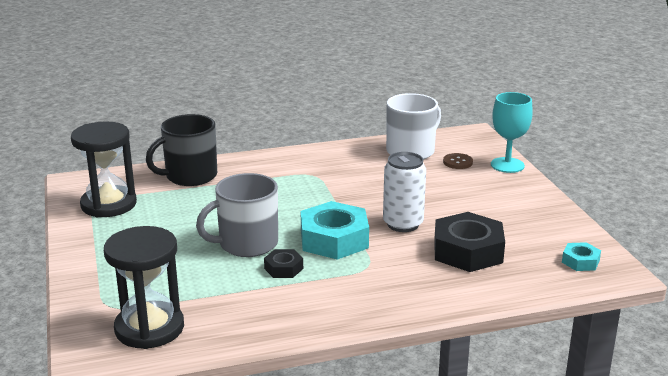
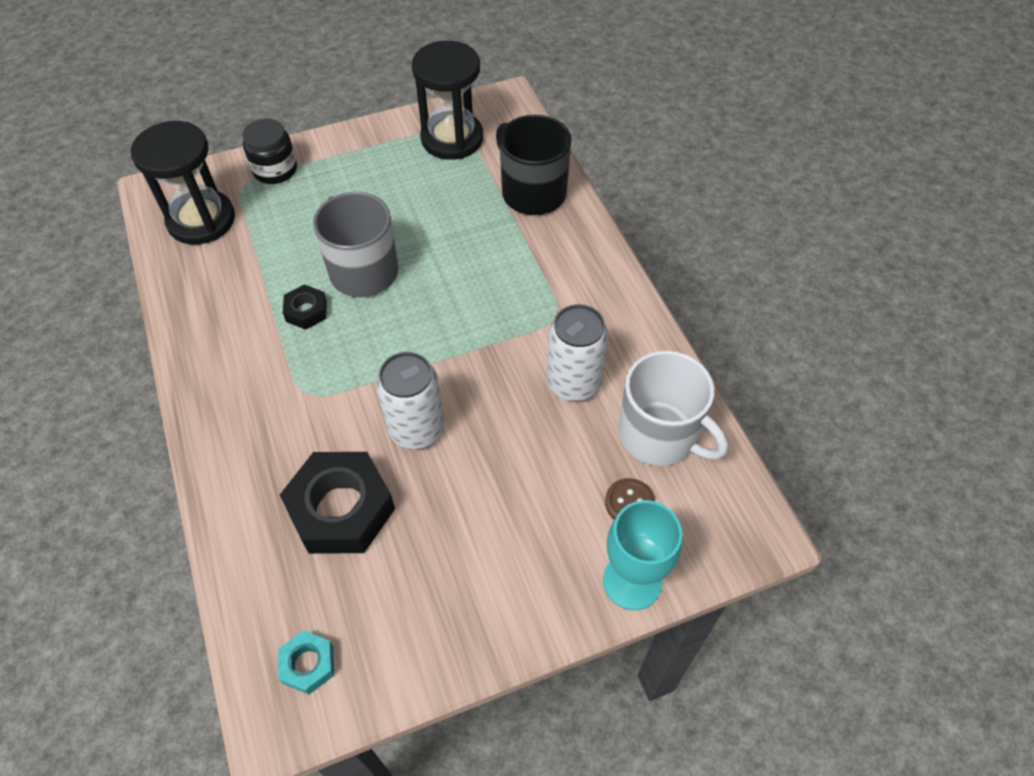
camera: 85 degrees right, 30 degrees up
(99, 289) = (275, 170): none -> black jar
(334, 239) = (373, 354): turquoise nut -> none
(370, 172) = (573, 382): none -> white can

